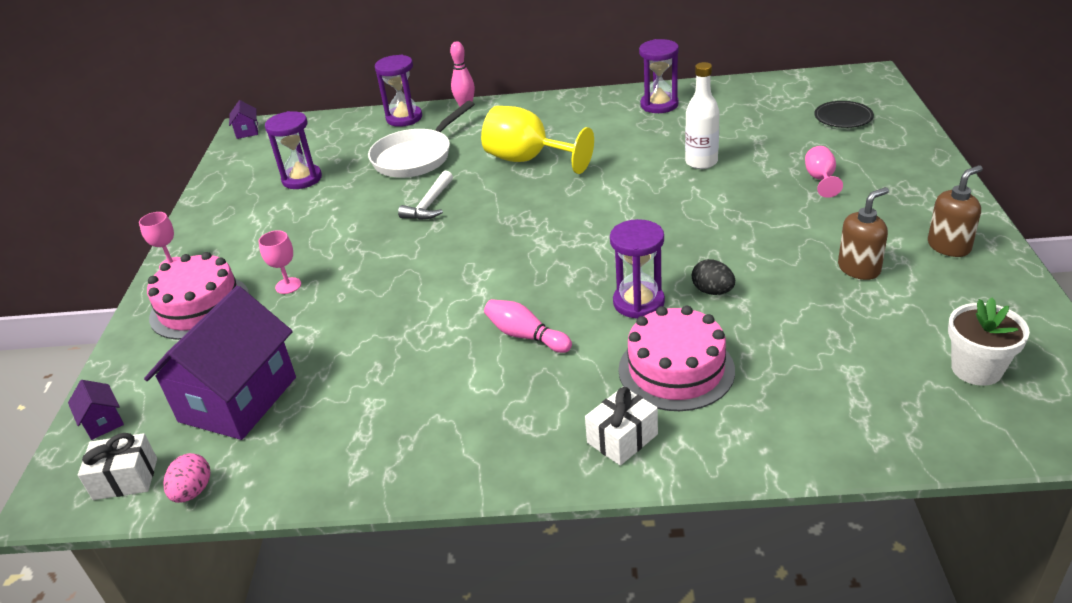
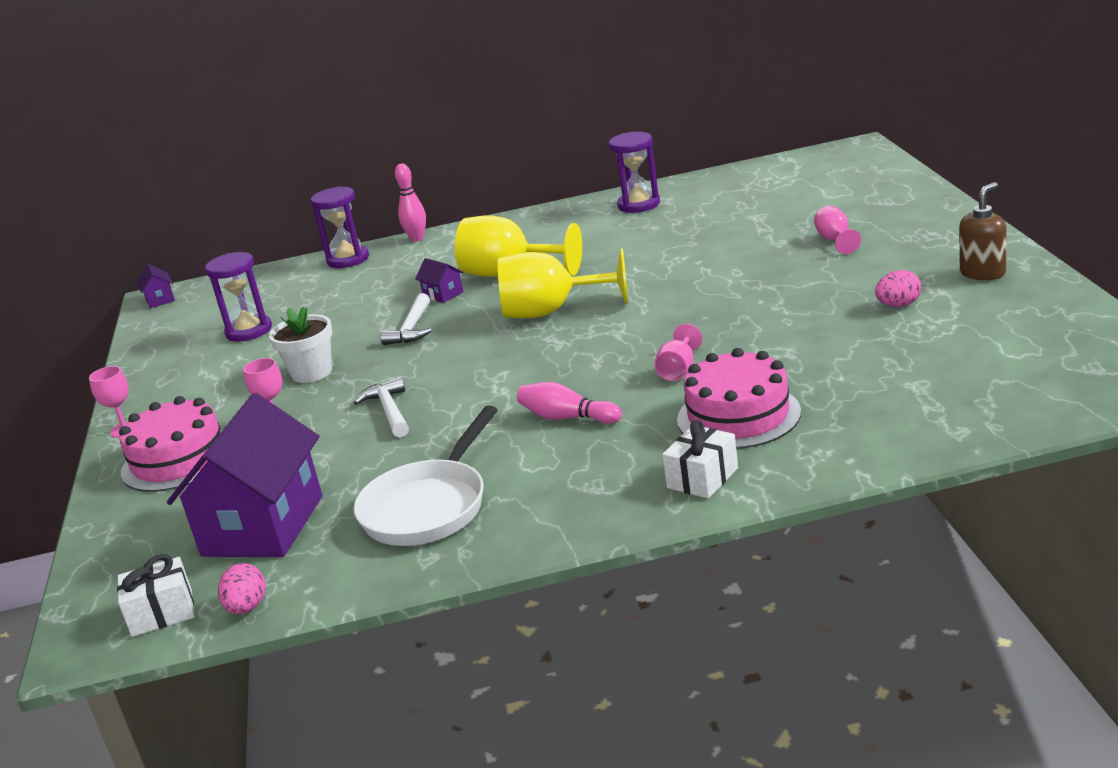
camera: 10 degrees left, 10 degrees down
(103, 422) = (110, 573): purple house -> purple house (443, 294)
(382, 293) = (389, 411): none -> white hammer
(416, 157) = (377, 291): white pan -> white pan (428, 507)
(550, 210) = (552, 312): none -> yellow goblet
(638, 302) = (679, 370): purple hourglass -> pink goblet
(701, 162) = (703, 246): white bottle -> none
(712, 291) = (754, 348): black egg -> none
(843, 117) = (841, 186): black plate -> none
(859, 269) = (898, 305): brown soap dispenser -> pink egg
(976, 369) = (1038, 362): white flower pot -> white flower pot (312, 372)

